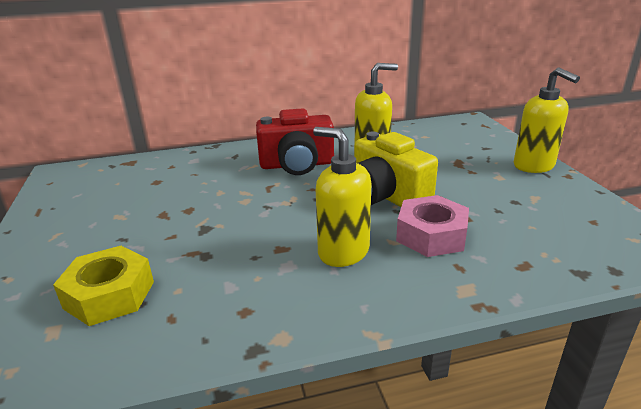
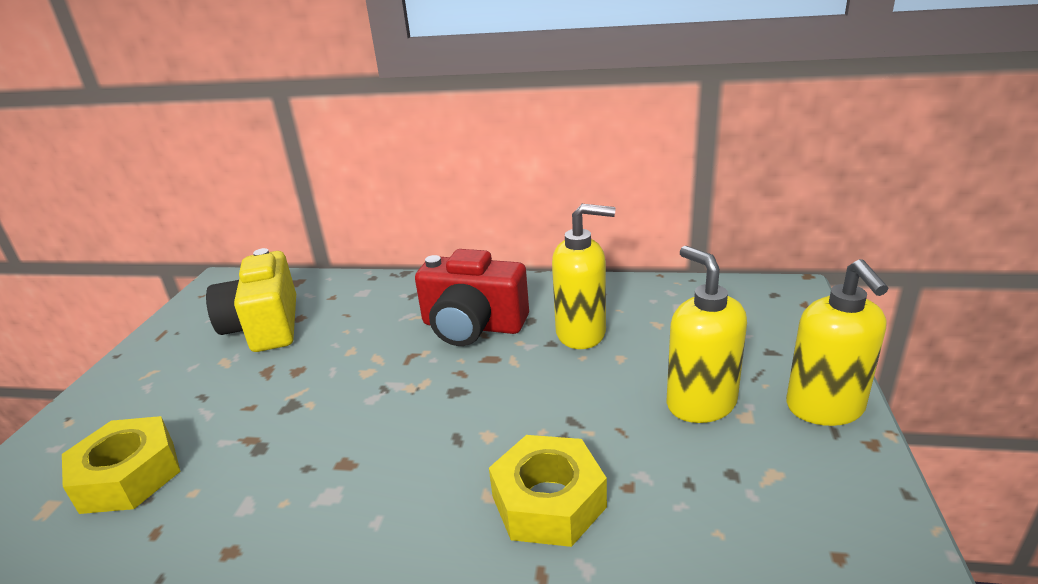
camera: 25 degrees right, 0 degrees up
(343, 252) = (410, 494): yellow soap dispenser -> yellow soap dispenser (700, 403)
(386, 196) = (544, 409): yellow camera -> yellow camera (265, 326)
(431, 235) = (548, 501): pink nut -> yellow nut

